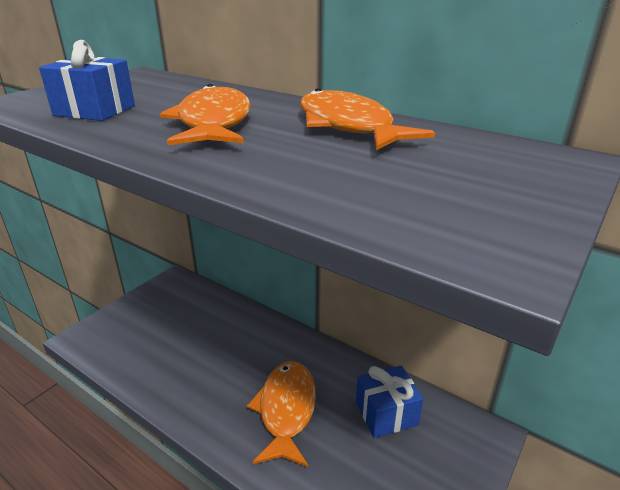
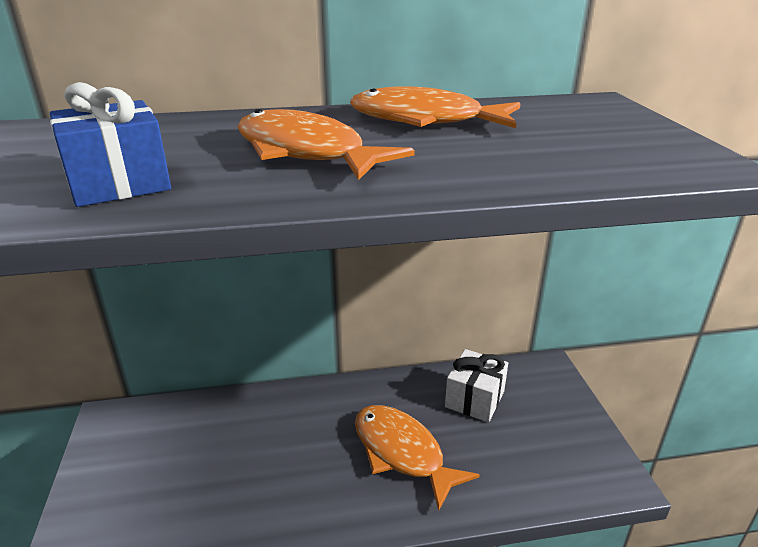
camera: 45 degrees left, 0 degrees up
(386, 413) = (474, 399): blue gift -> white gift

